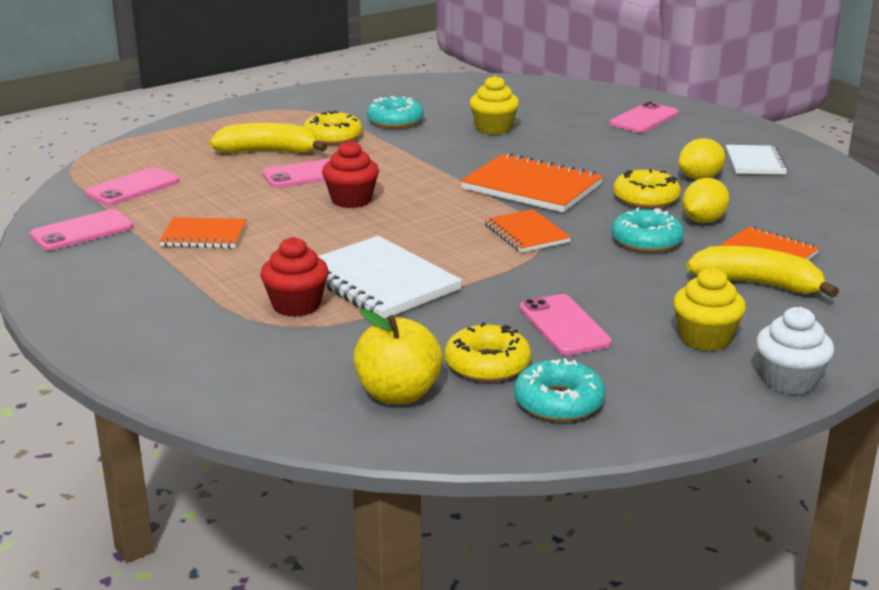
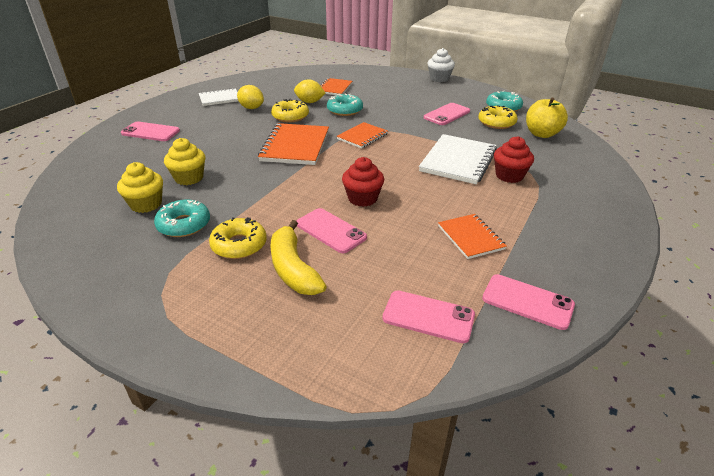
camera: 115 degrees left, 10 degrees up
(705, 338) = (425, 91): yellow cupcake -> yellow cupcake (146, 204)
(757, 284) = (368, 88): yellow banana -> none

